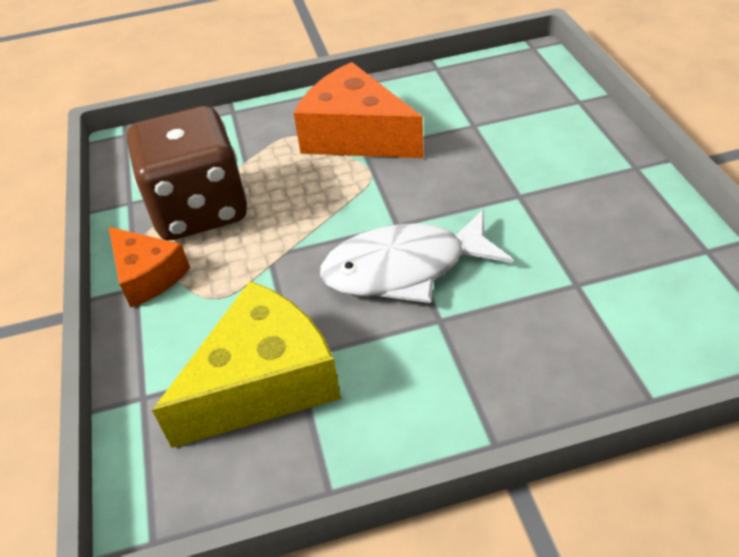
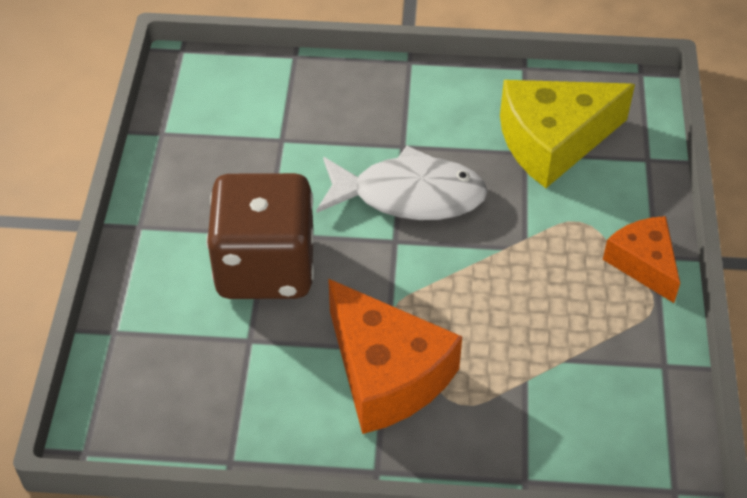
camera: 165 degrees left, 5 degrees up
(199, 210) = (587, 326): brown dice -> brown dice (265, 267)

